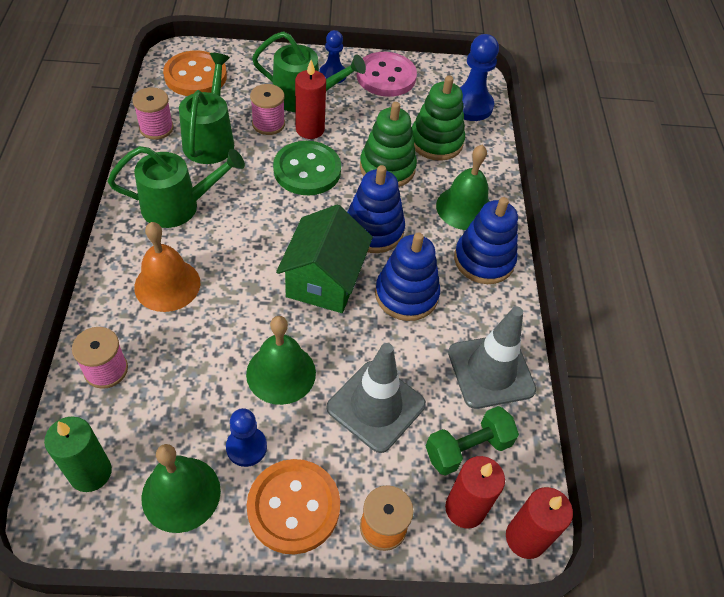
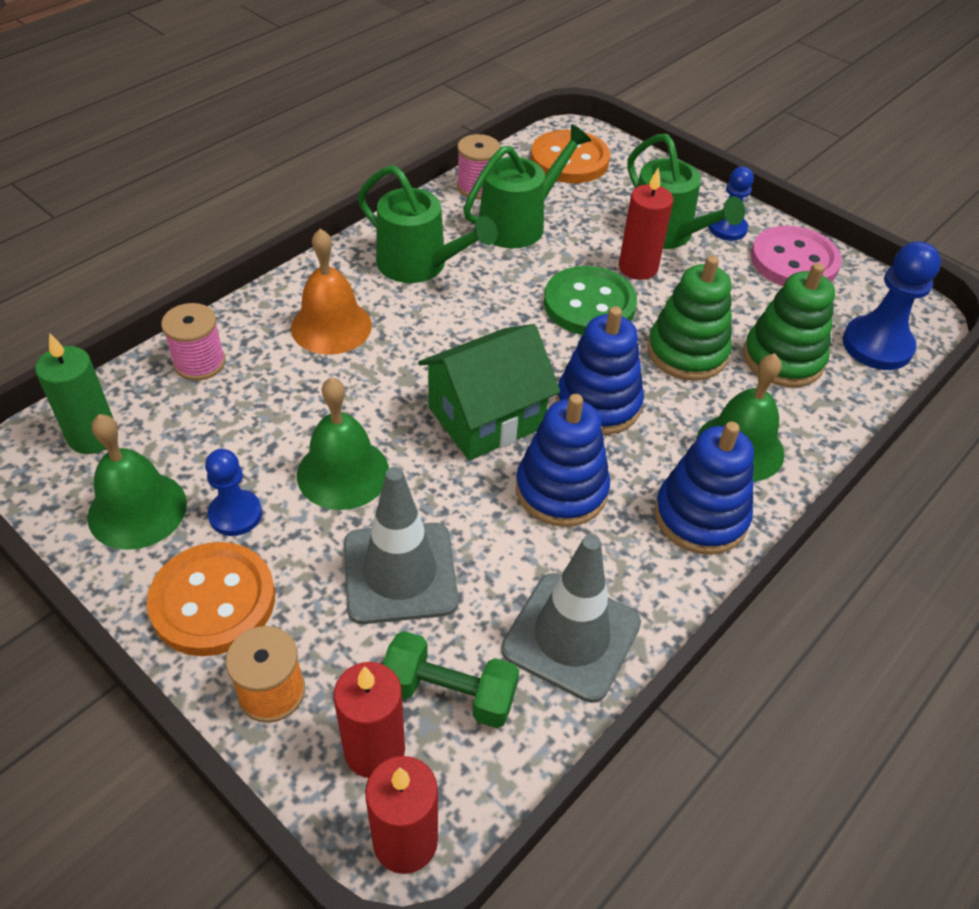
camera: 45 degrees right, 5 degrees down
(268, 124) = (597, 239): pink spool -> none

